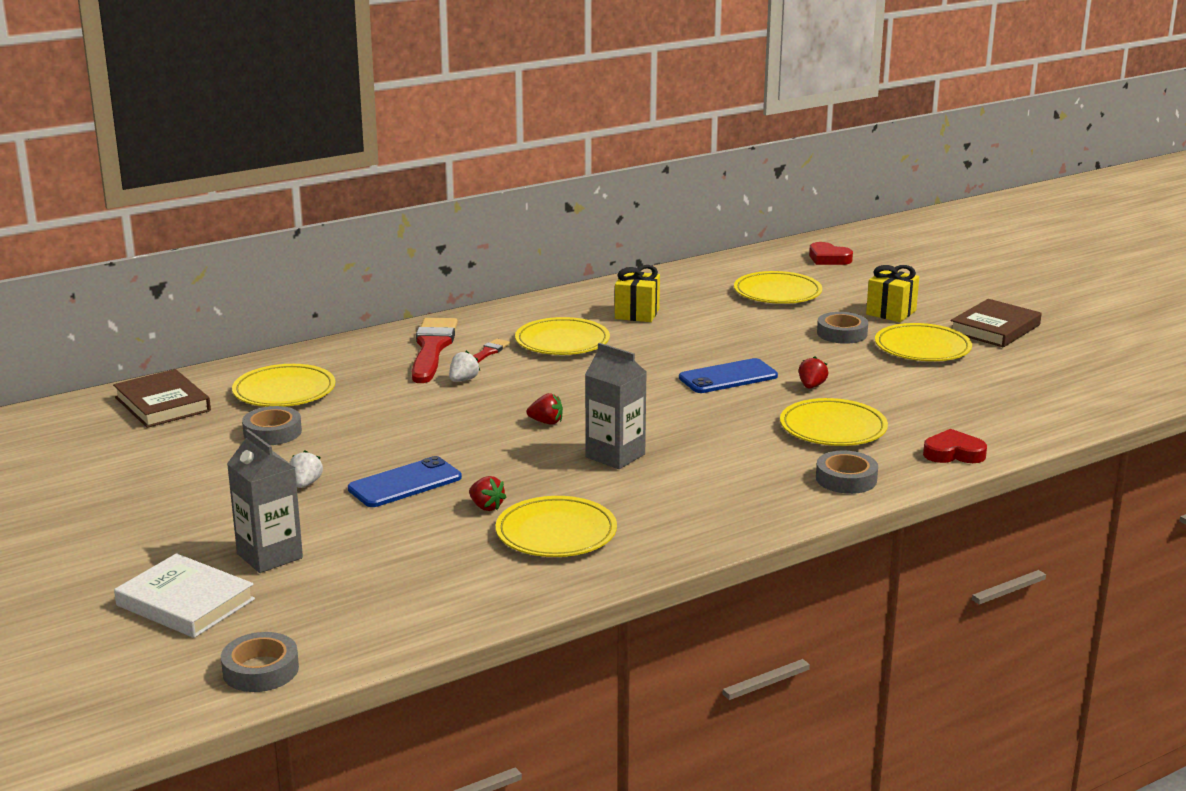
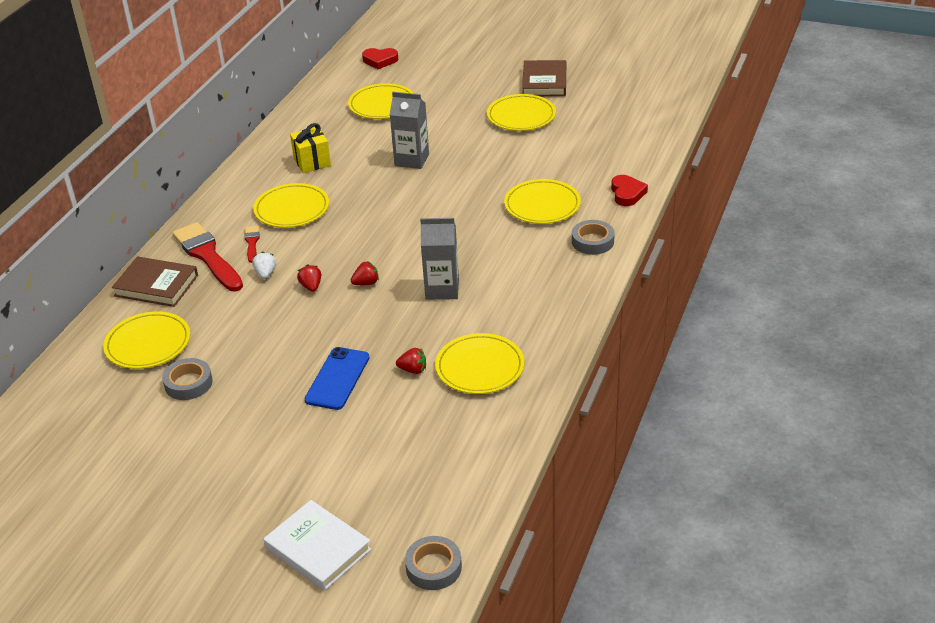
camera: 35 degrees left, 15 degrees up
(162, 404) = (68, 400): brown book -> brown book (156, 285)
(185, 602) = (318, 549): white book -> white book turned 45 degrees clockwise
(269, 556) = (324, 483): grey carton -> grey carton (412, 160)
(305, 484) = (271, 414): white strawberry -> none
(728, 377) = (434, 192): blue phone -> none
(811, 386) = (492, 177): red strawberry -> red strawberry (311, 286)
(842, 333) = (461, 124): grey tape -> none
(891, 312) = (471, 93): yellow gift -> none
(953, 453) = (627, 193): red heart -> red heart turned 120 degrees clockwise

